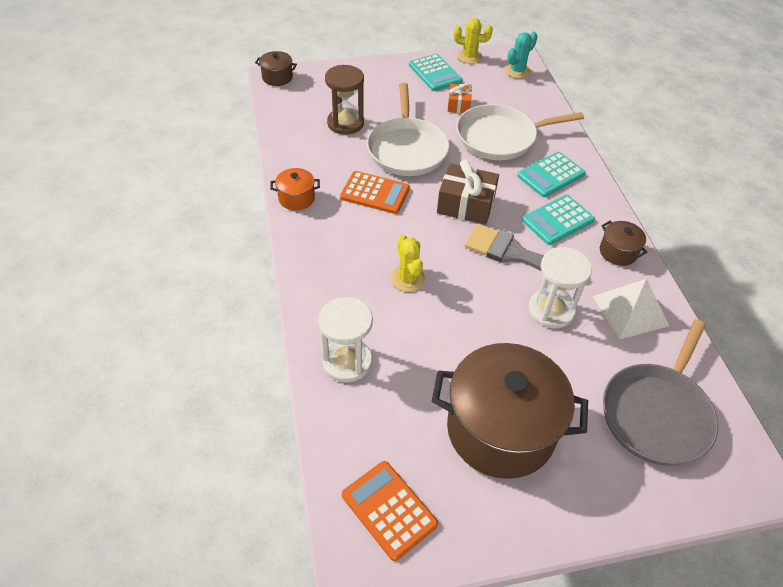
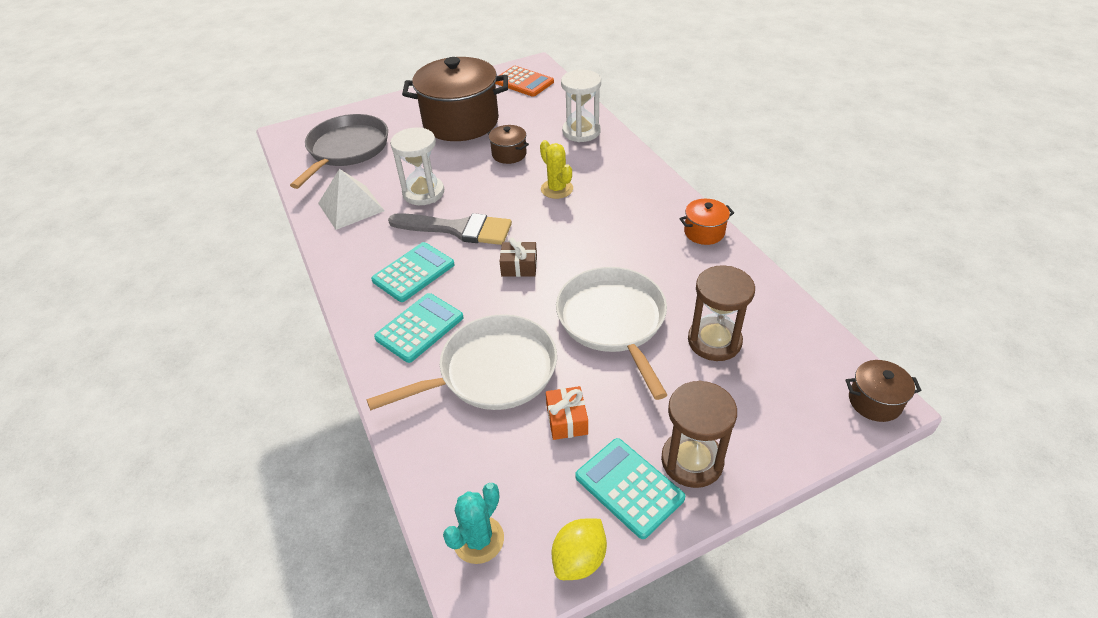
camera: 170 degrees right, 5 degrees down
(375, 193) = (624, 256): orange calculator -> none
(396, 76) = (692, 461): none -> brown hourglass
(466, 205) = (519, 266): brown gift -> brown gift, size x0.58
(469, 56) = (579, 559): yellow cactus -> yellow lemon
(618, 252) = (351, 254): brown pot -> brown pot (509, 154)

